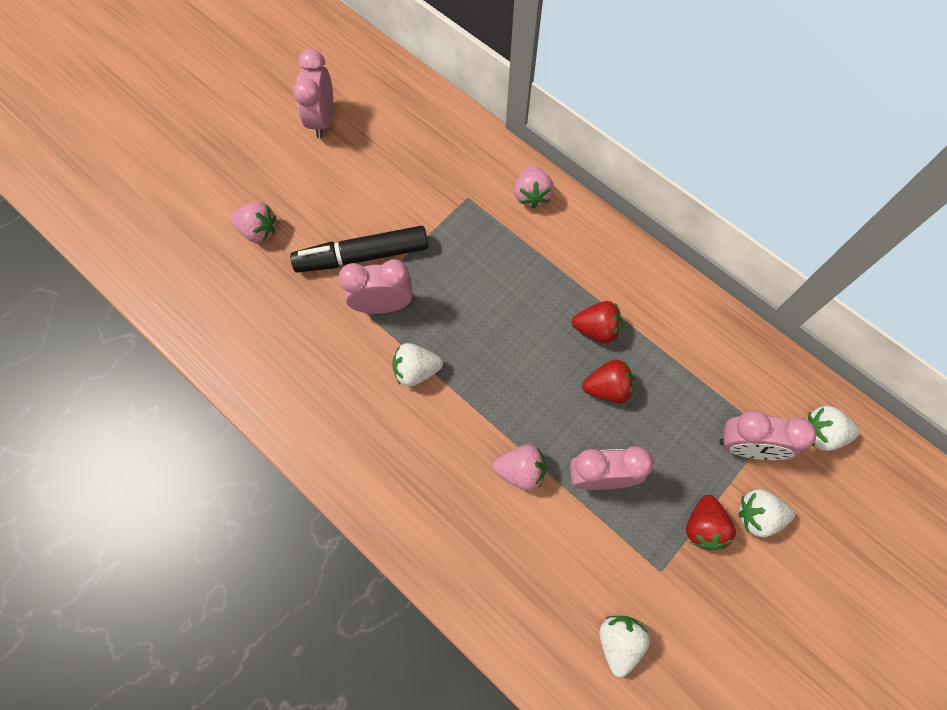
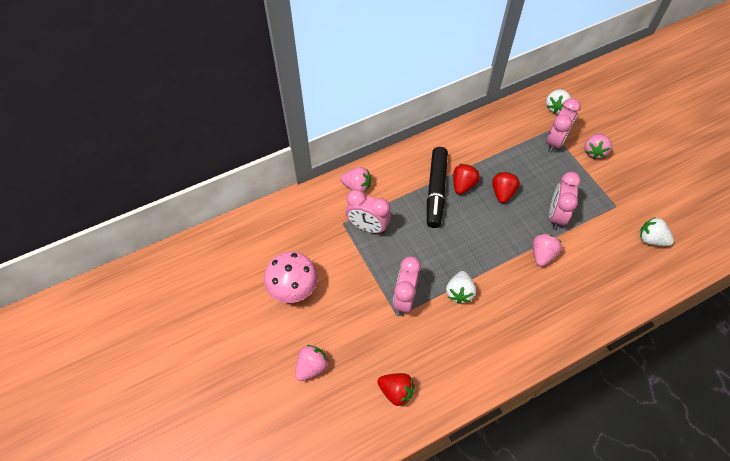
camera: 70 degrees left, 10 degrees down
(322, 120) = (234, 296): pink clock -> pink clock (368, 227)
(354, 175) = (293, 288): none -> pink mushroom
(362, 256) = (361, 301): black marker -> black marker (436, 191)
(703, 526) = (595, 177): red strawberry -> red strawberry (396, 391)
(757, 515) = (594, 151): white strawberry -> pink strawberry

